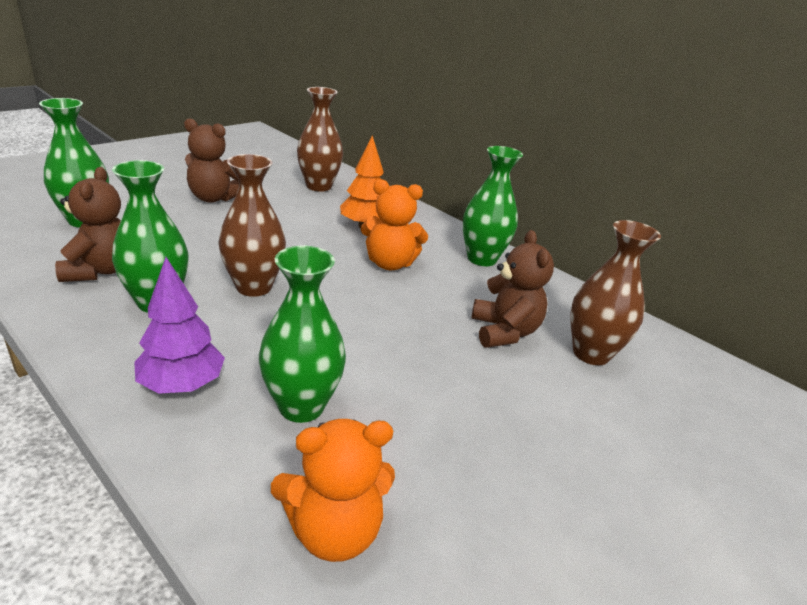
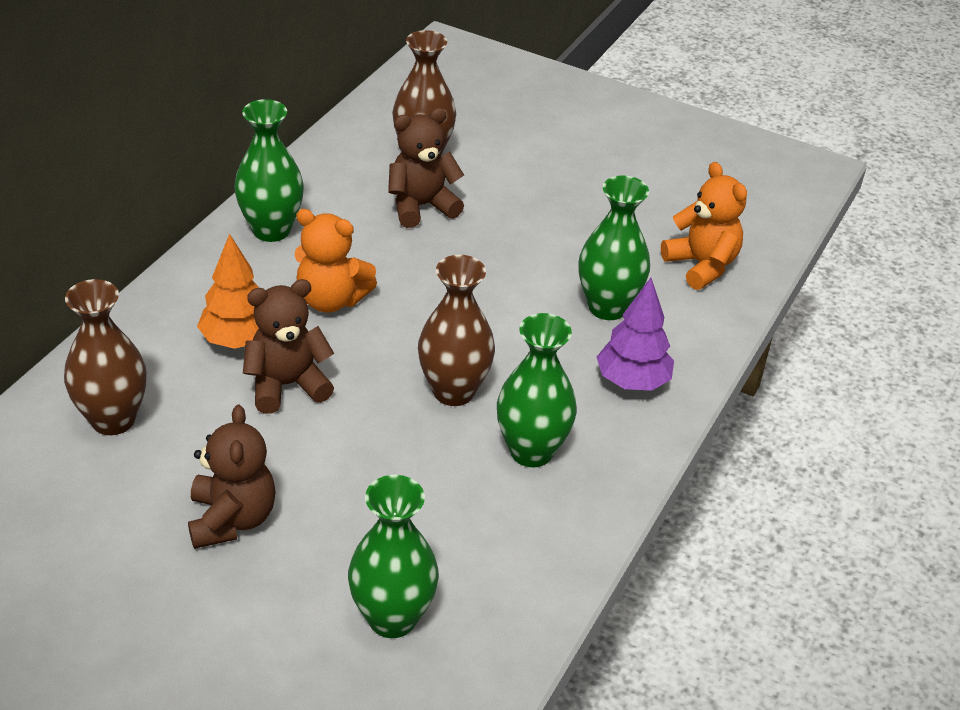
camera: 105 degrees left, 10 degrees up
(100, 270) = (503, 529): brown teddy bear -> brown teddy bear (287, 385)
(390, 263) = (331, 300): orange teddy bear -> orange teddy bear turned 120 degrees clockwise

